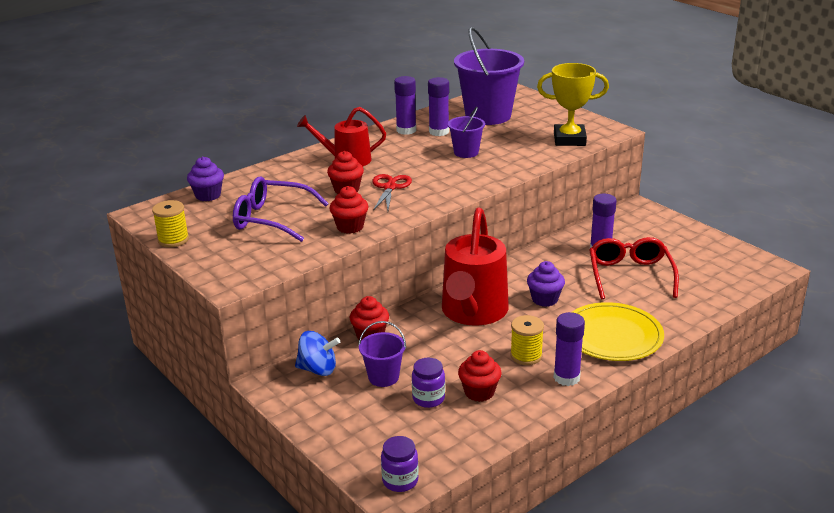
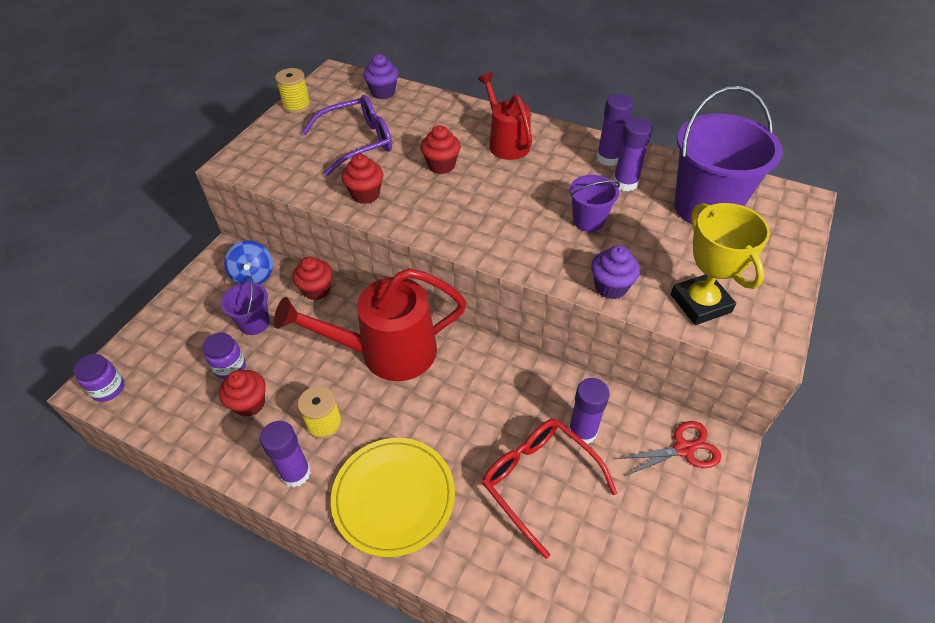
camera: 65 degrees right, 20 degrees up
(272, 219) = (358, 142): purple glasses -> purple glasses turned 75 degrees clockwise
(390, 187) = (463, 192): red scissors -> red scissors (683, 449)
(544, 299) = (441, 407): purple cupcake -> purple cupcake (610, 287)
(630, 275) = (538, 481): red glasses -> red glasses turned 105 degrees counterclockwise

